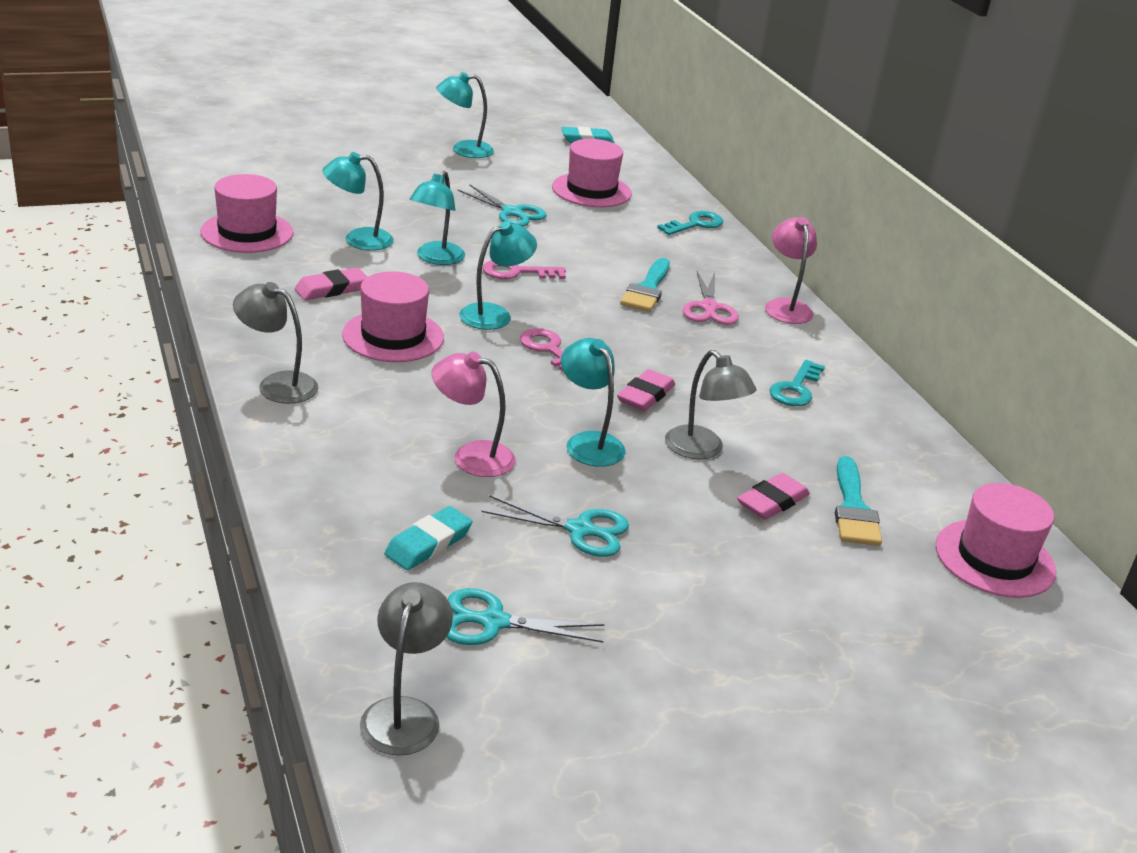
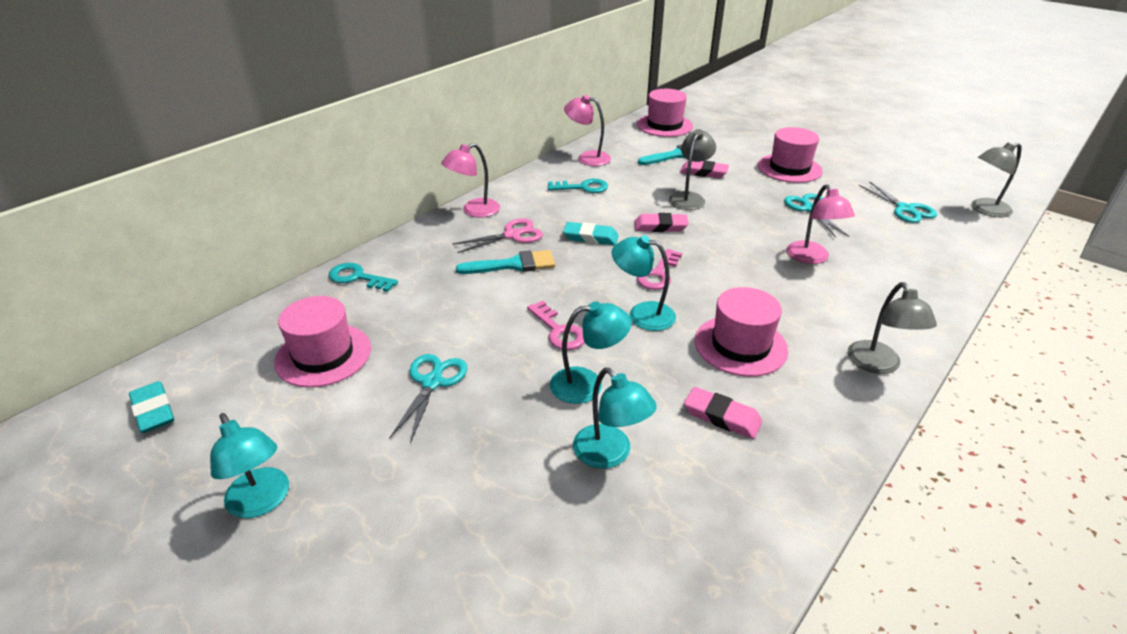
camera: 115 degrees left, 5 degrees up
(247, 232) = (698, 556): pink hat -> pink hat (789, 168)
(428, 543) = (896, 243): turquoise eraser -> turquoise eraser (590, 237)
(588, 442) = (737, 229): turquoise lamp -> none
(893, 429) = (587, 158): none -> pink lamp

